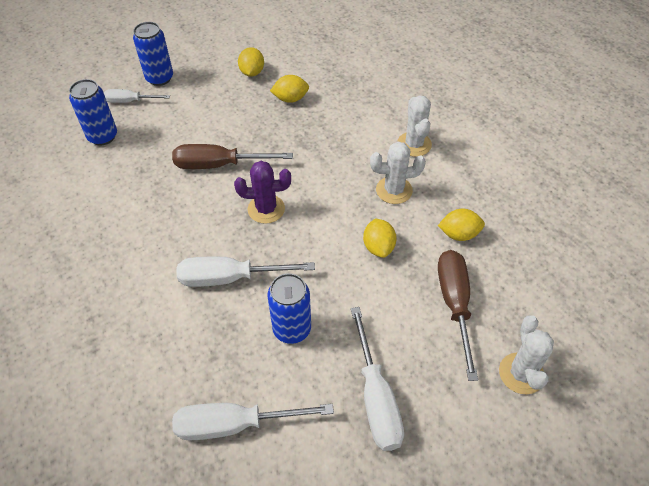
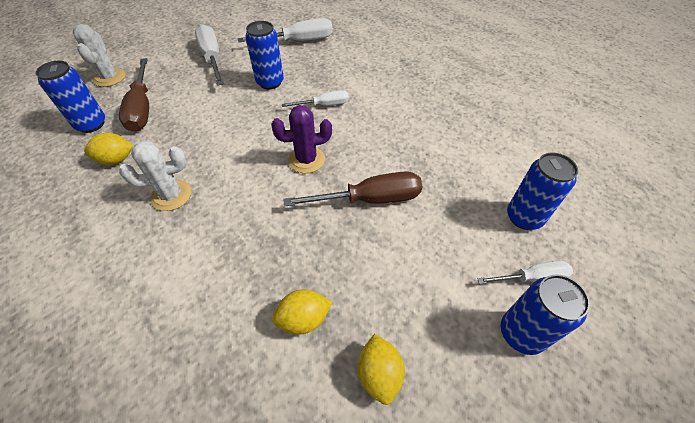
camera: 170 degrees right, 0 degrees up
(230, 278) = (324, 105): white screwdriver -> white screwdriver, size x0.61
(378, 247) = (197, 140): yellow lemon -> none
(414, 144) = (131, 260): white cactus -> none
(507, 287) = (91, 124): none -> blue can

